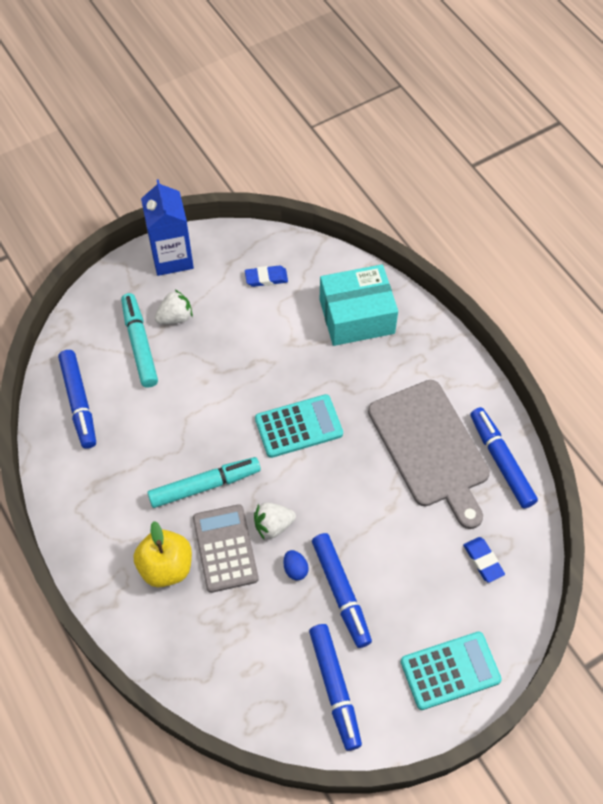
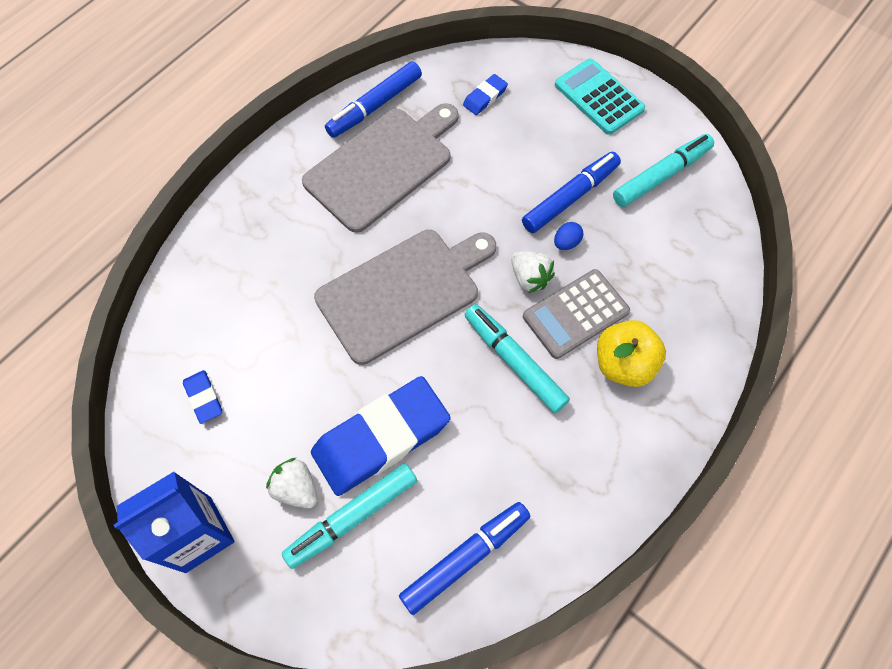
camera: 110 degrees left, 5 degrees up
(186, 377) = (381, 438): none -> blue eraser
(298, 426) = (403, 292): turquoise calculator -> grey cutting board
(335, 688) = (661, 176): blue marker -> turquoise marker
(357, 316) = (236, 279): turquoise box -> none

